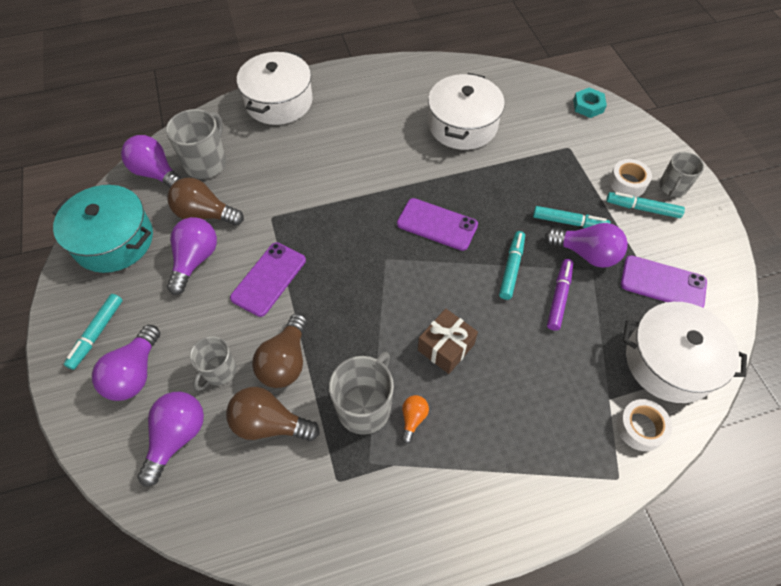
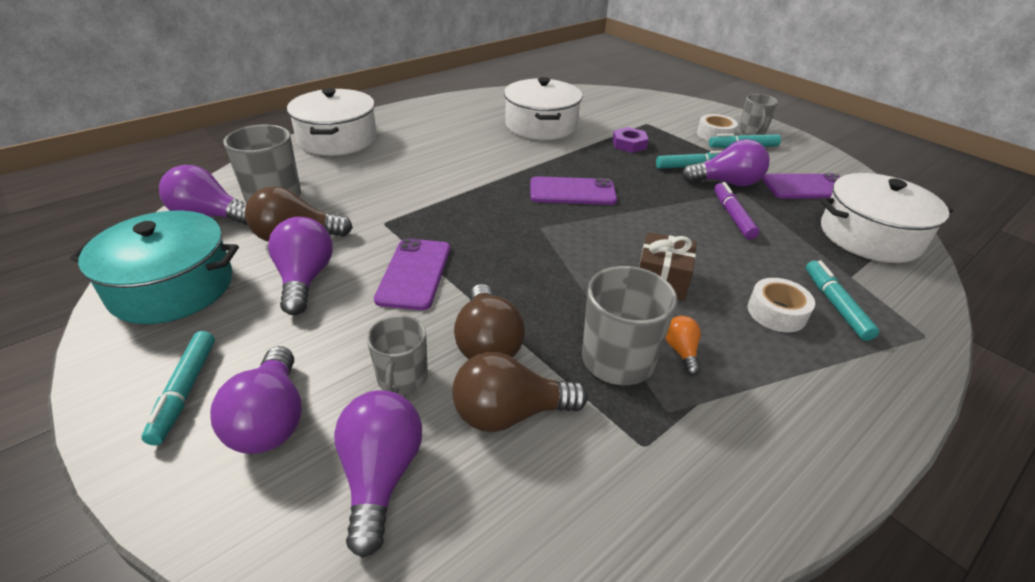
camera: 25 degrees left, 20 degrees down
(511, 268) = (671, 206): turquoise marker -> turquoise marker (835, 305)
(529, 174) = (629, 144): none -> purple nut
(588, 106) = (639, 99): turquoise nut -> none
(640, 427) = (899, 289): white tape -> white tape (776, 312)

